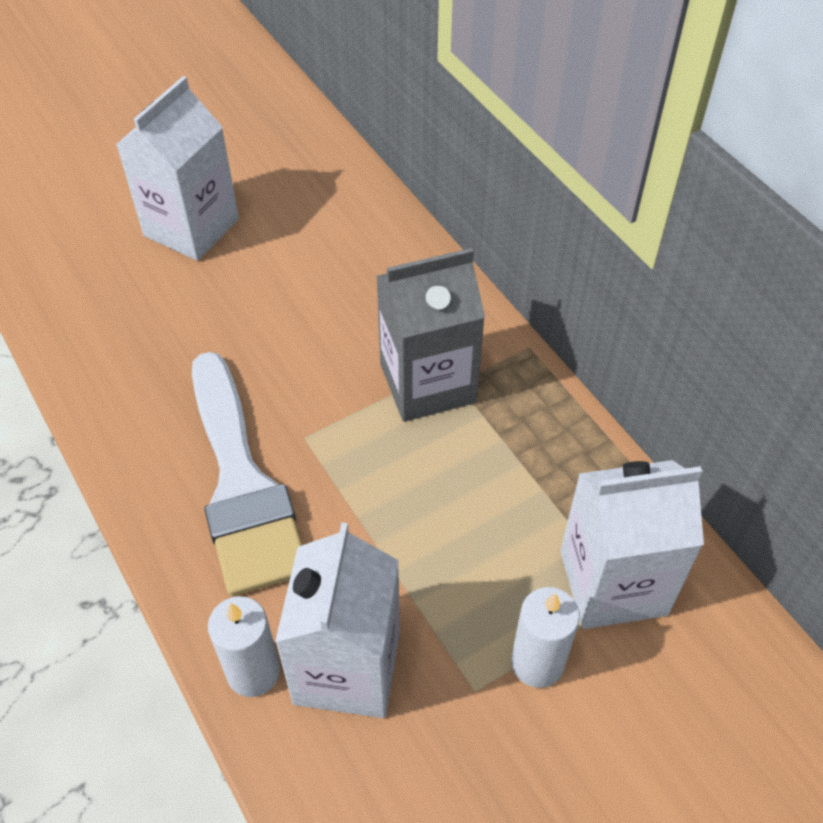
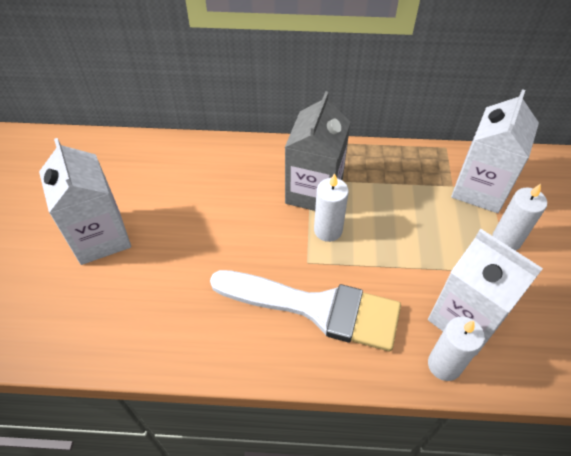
camera: 55 degrees left, 0 degrees up
(374, 432) = (328, 230): none -> white candle

